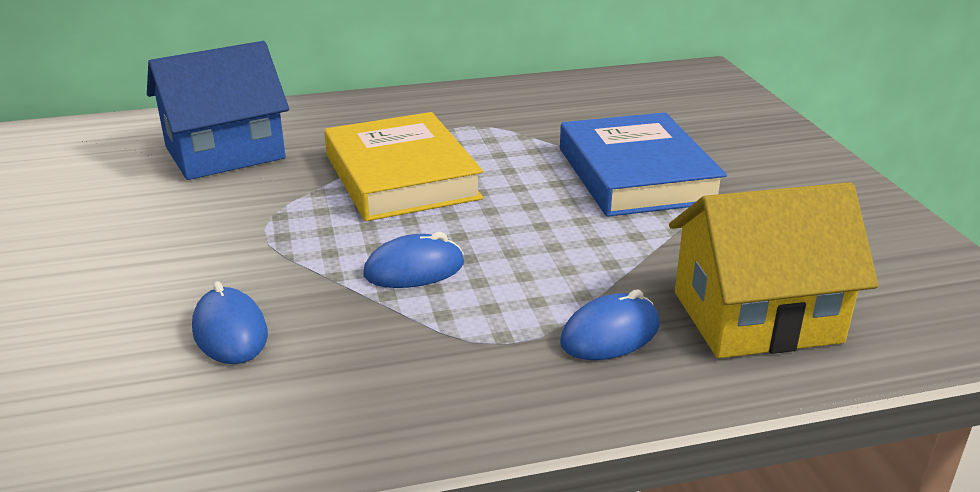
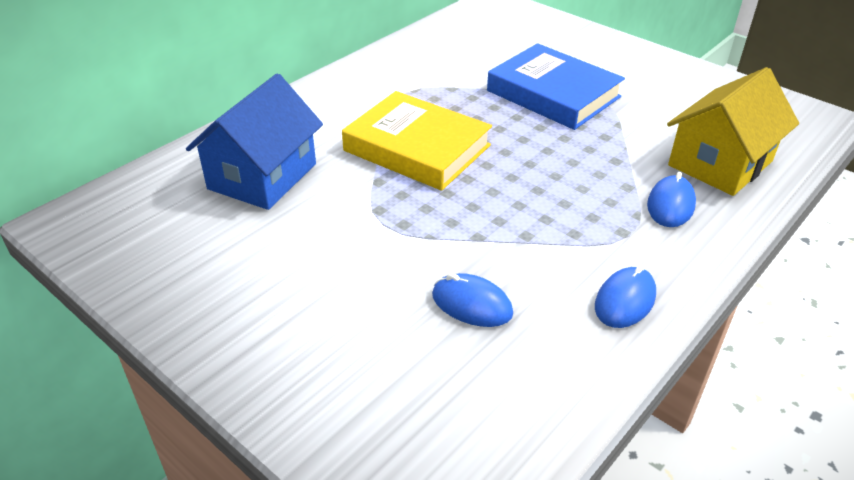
camera: 35 degrees left, 10 degrees up
(414, 269) = (518, 211): blue mouse -> blue mouse (624, 301)

